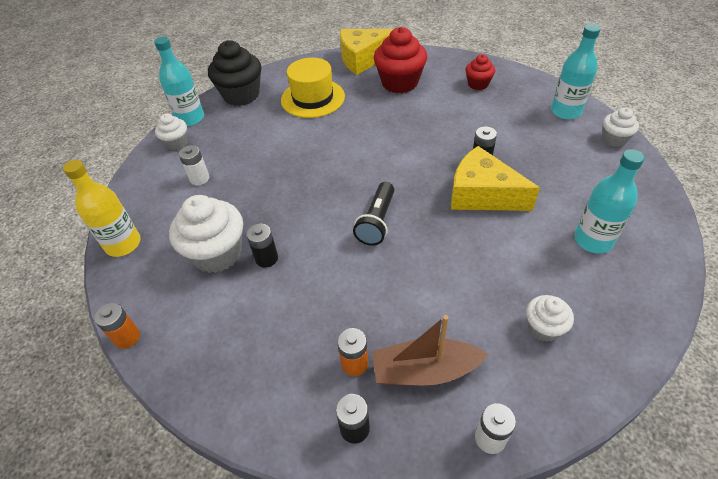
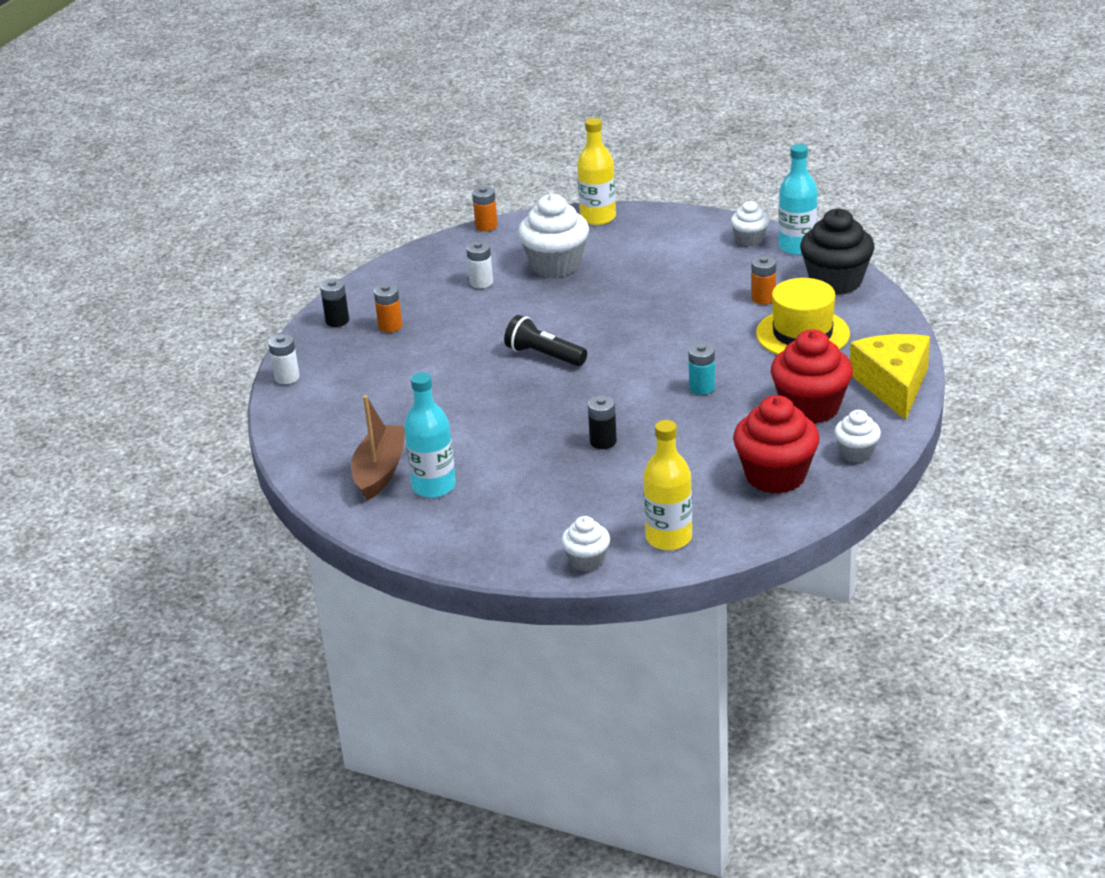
camera: 105 degrees right, 15 degrees down
(199, 178) = (675, 254): white battery -> white battery (481, 282)
(266, 258) = (533, 290): black battery -> none
(267, 122) = (763, 298): none -> orange battery
(394, 129) = (702, 388): none -> turquoise battery
(425, 371) = (360, 358): brown boat -> brown boat (380, 471)
(478, 84) = (775, 476): red cupcake -> red cupcake, size x1.83
(482, 194) = (545, 430): yellow cheese -> none
(543, 328) = (357, 426): white cupcake -> white cupcake (856, 453)
(565, 111) = (668, 538): turquoise bottle -> yellow bottle

